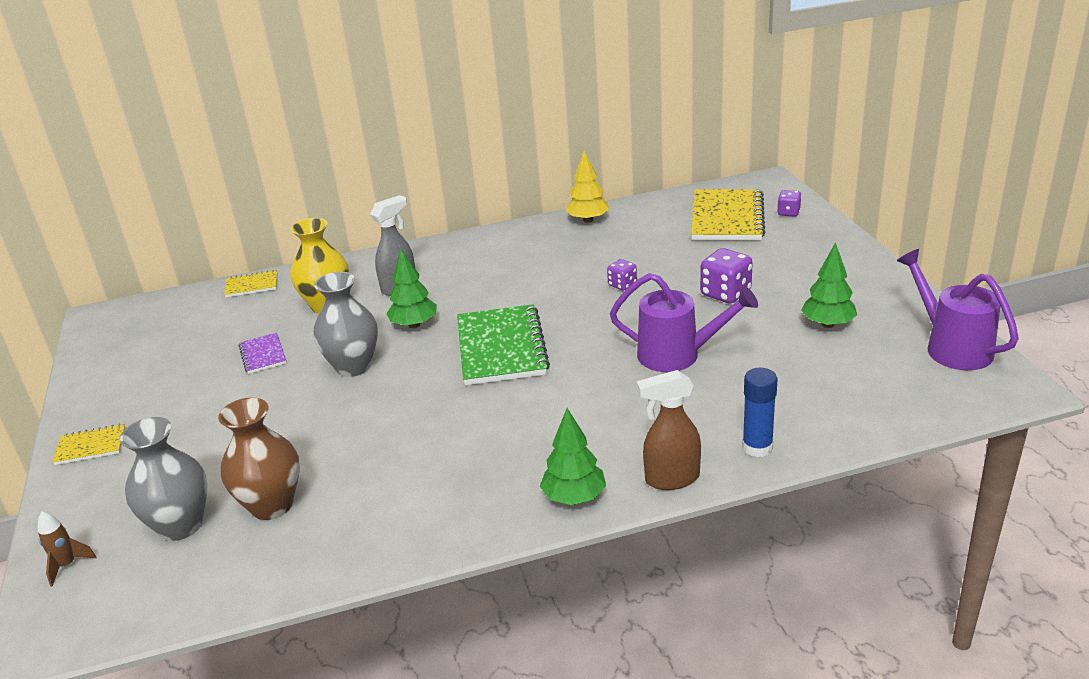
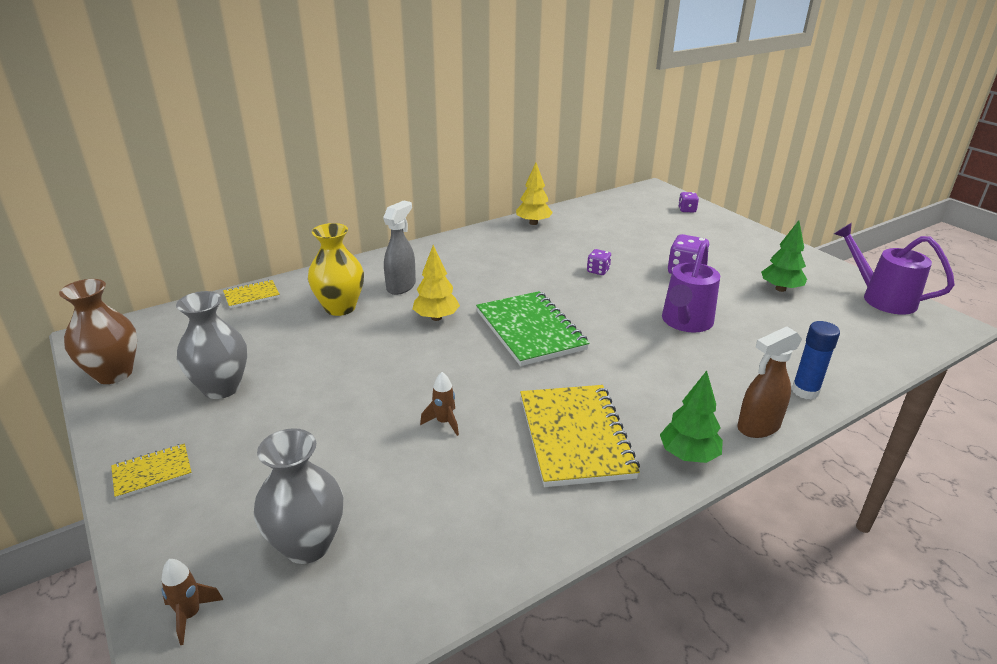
camera: 20 degrees left, 0 degrees up
(263, 355) = (300, 358): purple notebook -> none
(271, 505) = (398, 507): brown vase -> brown vase (113, 373)
(353, 366) = (400, 360): grey vase -> grey vase (221, 388)
(357, 433) = (444, 422): none -> brown rocket
(414, 325) = (436, 318): green tree -> yellow tree
(678, 355) = (685, 323): purple watering can -> purple watering can turned 120 degrees clockwise
(727, 218) = (643, 216): yellow notebook -> yellow notebook (575, 437)

